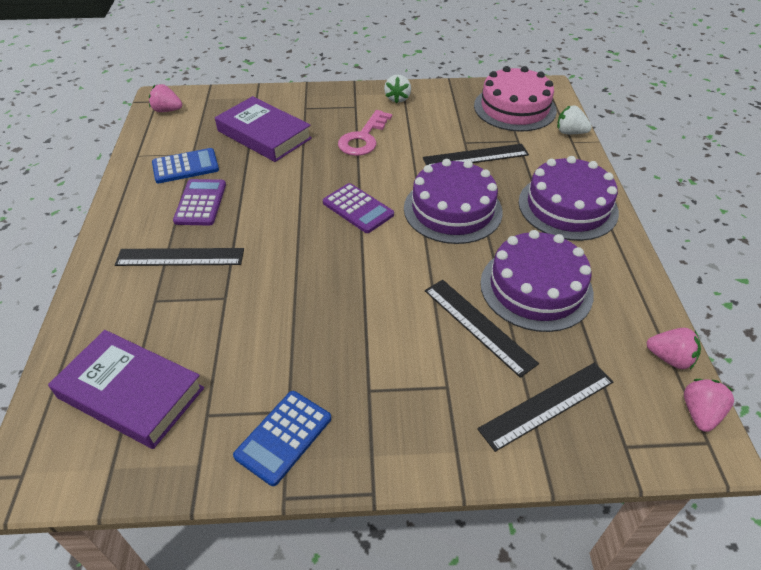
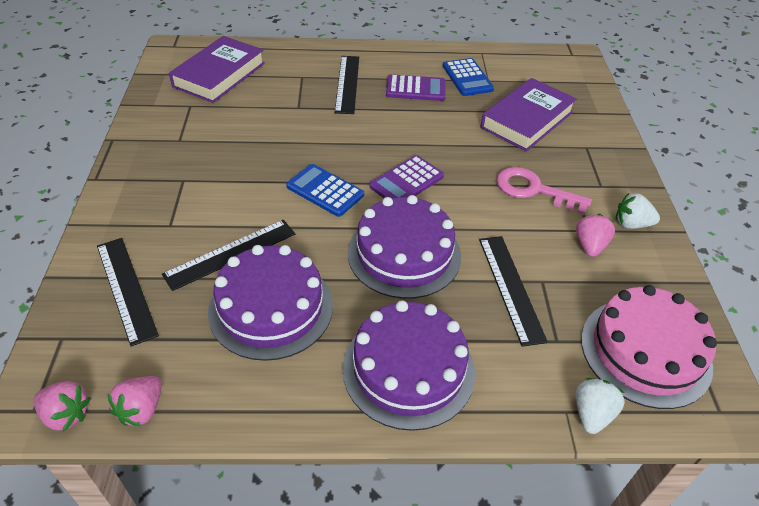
camera: 90 degrees right, 0 degrees up
(167, 110) = (557, 61): pink strawberry -> pink strawberry (590, 246)
(284, 437) = (158, 138): blue calculator -> blue calculator (325, 191)

